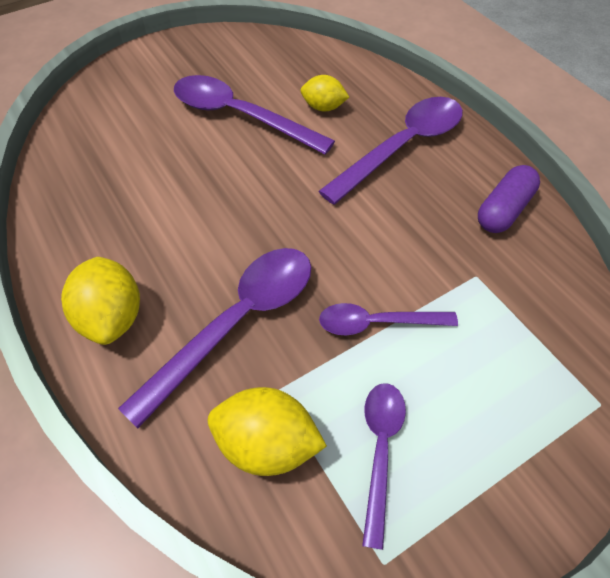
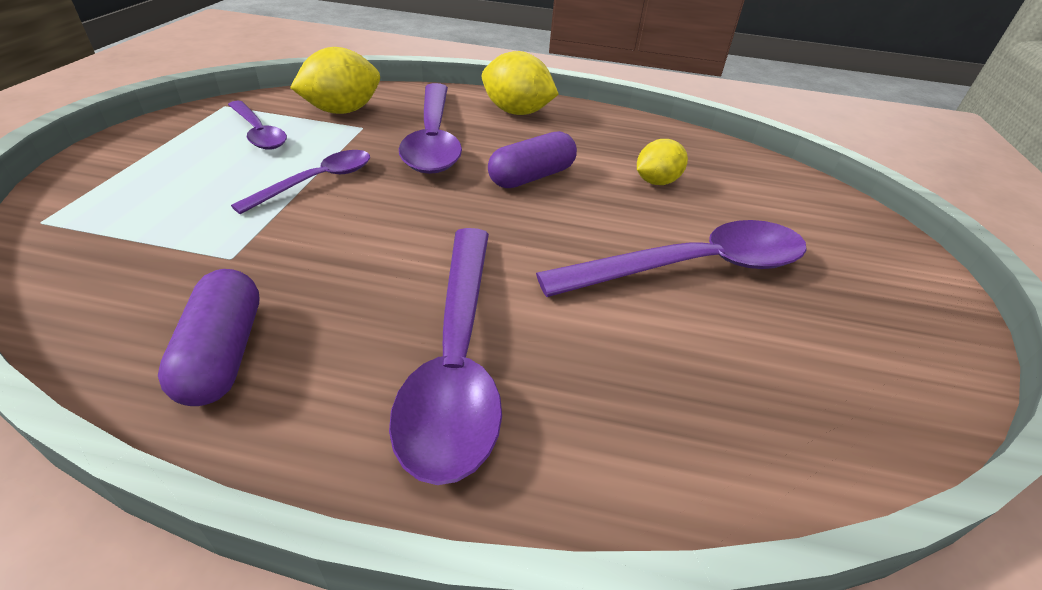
camera: 130 degrees right, 15 degrees down
(223, 226) = (532, 177): none -> purple capsule
(323, 107) = (636, 346): yellow lemon -> yellow lemon (656, 182)

